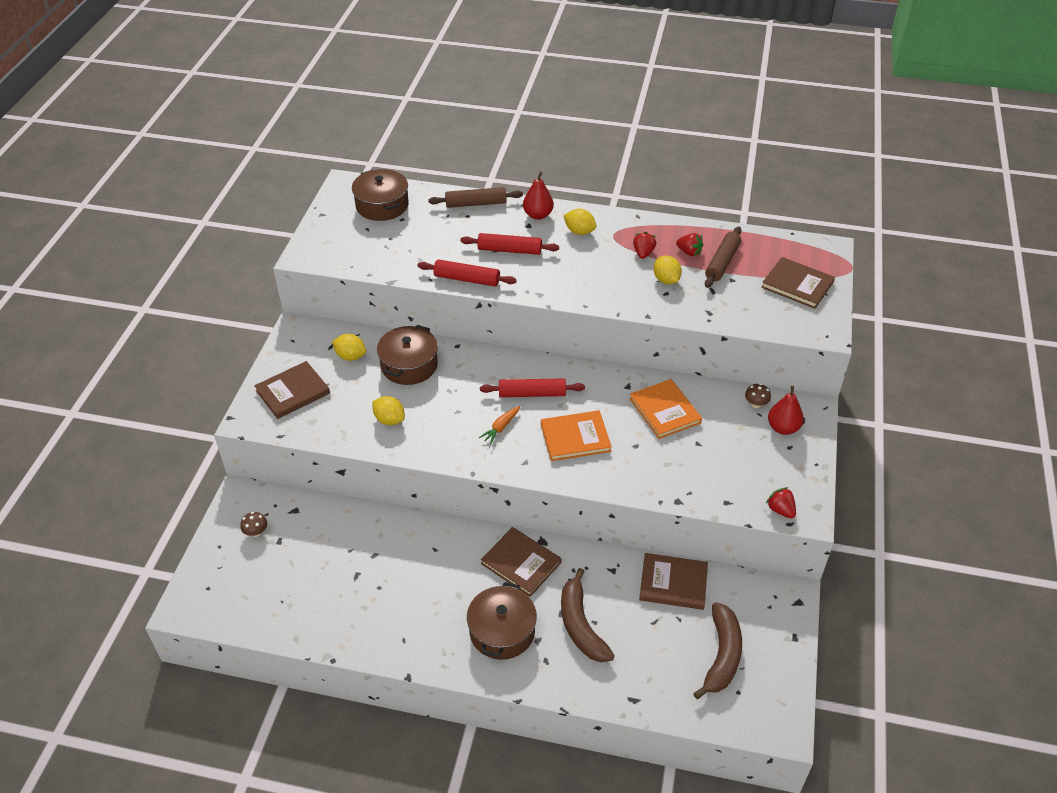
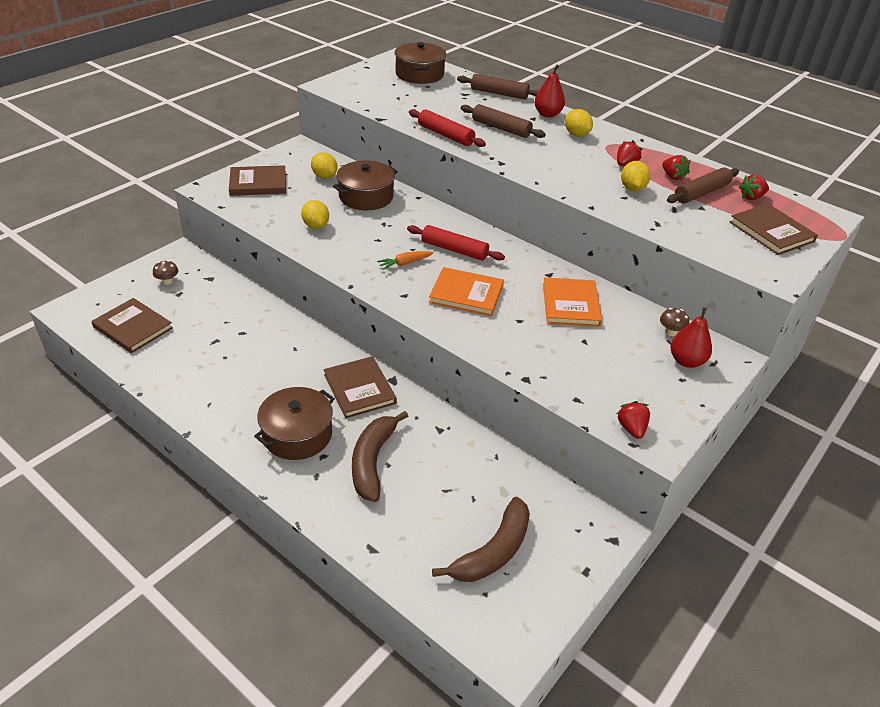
camera: 25 degrees right, 5 degrees down
(510, 250) = (501, 128): red rolling pin -> brown rolling pin
(673, 583) = (491, 465): brown book -> brown book (133, 327)
(762, 251) = (751, 197): none -> red strawberry

